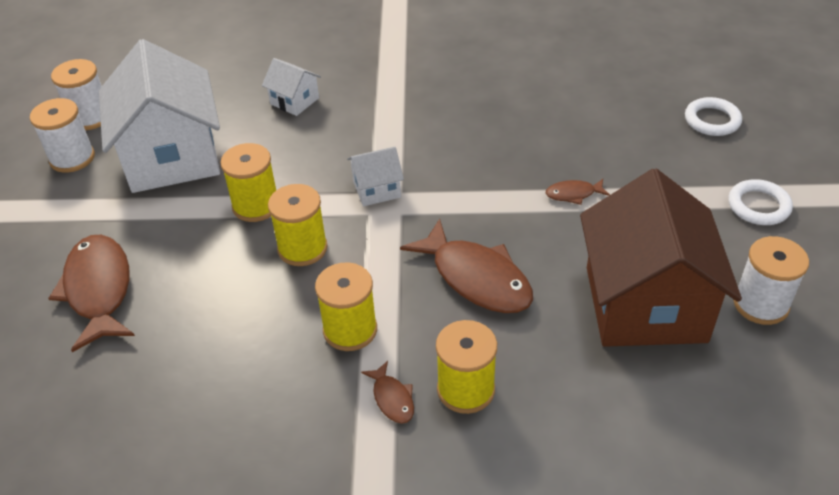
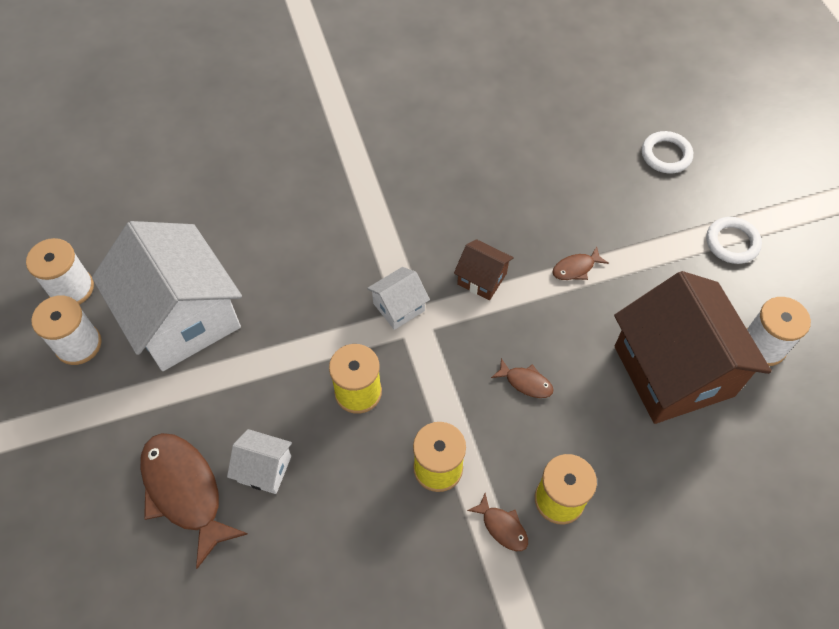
camera: 20 degrees left, 15 degrees up
(256, 206) = (293, 355): yellow spool -> none
(294, 101) = (275, 219): white house -> white house (264, 469)
(471, 183) = (482, 279): none -> brown house
(476, 278) = (526, 382): brown fish -> brown fish, size x0.46

